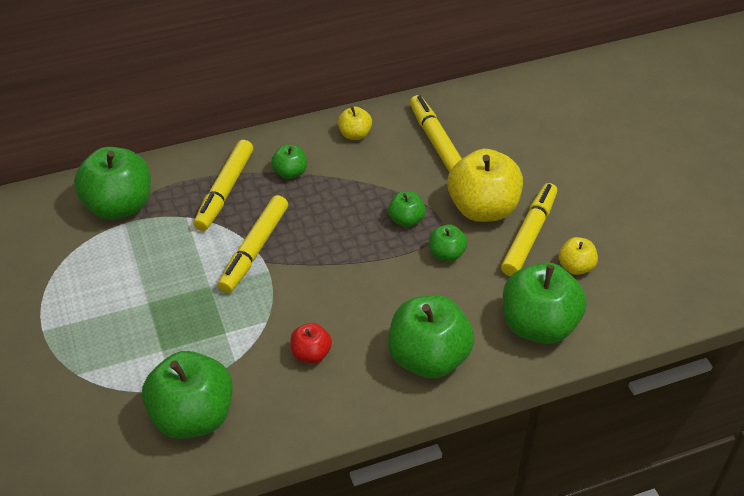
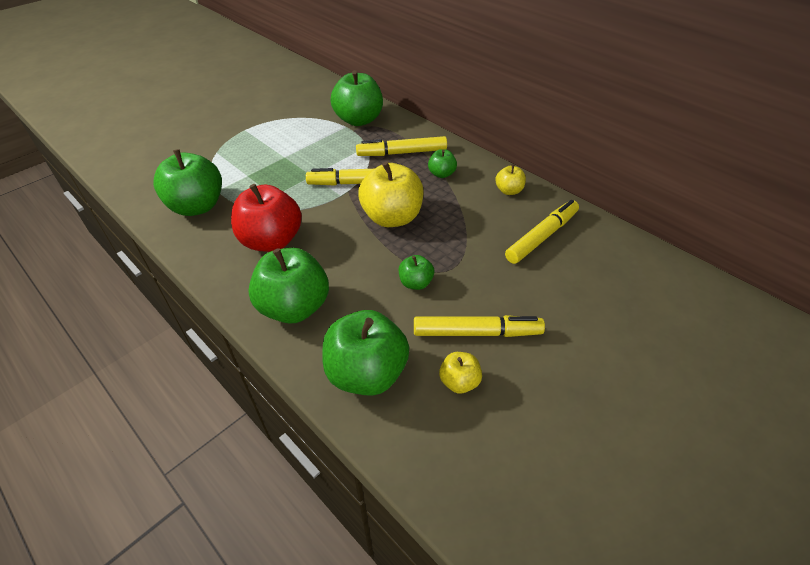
camera: 65 degrees right, 0 degrees up
(311, 354) = (271, 241): red apple -> red apple, size x2.02
(406, 220) = (437, 247): green apple -> none
(483, 209) = (486, 290): yellow apple -> yellow apple (392, 217)

